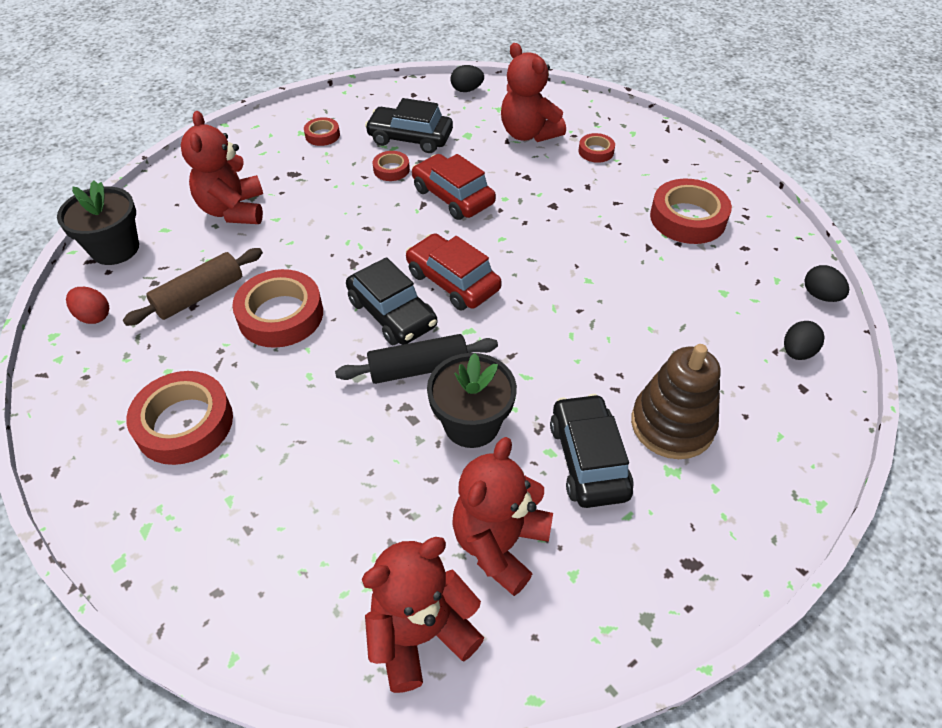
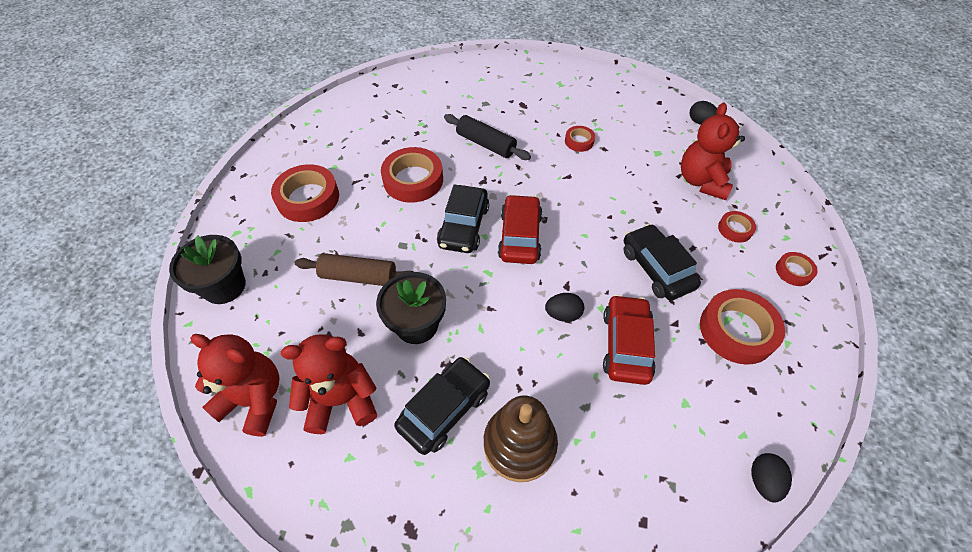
camera: 50 degrees right, 5 degrees up
(94, 316) = (343, 113): red egg -> none
(115, 249) = (392, 86): black flower pot -> black flower pot (224, 286)
(199, 295) = (394, 139): brown rolling pin -> brown rolling pin (359, 276)
(233, 210) = (467, 104): red teddy bear -> none
(322, 135) = (568, 92): red tape -> red tape (793, 271)
(410, 138) = (617, 129): black car -> black car (656, 268)
(418, 368) = (434, 269): black rolling pin -> black rolling pin (486, 144)
(453, 196) = (592, 185): red car -> red car (626, 345)
(797, 352) = (678, 496): black egg -> black egg (563, 314)

